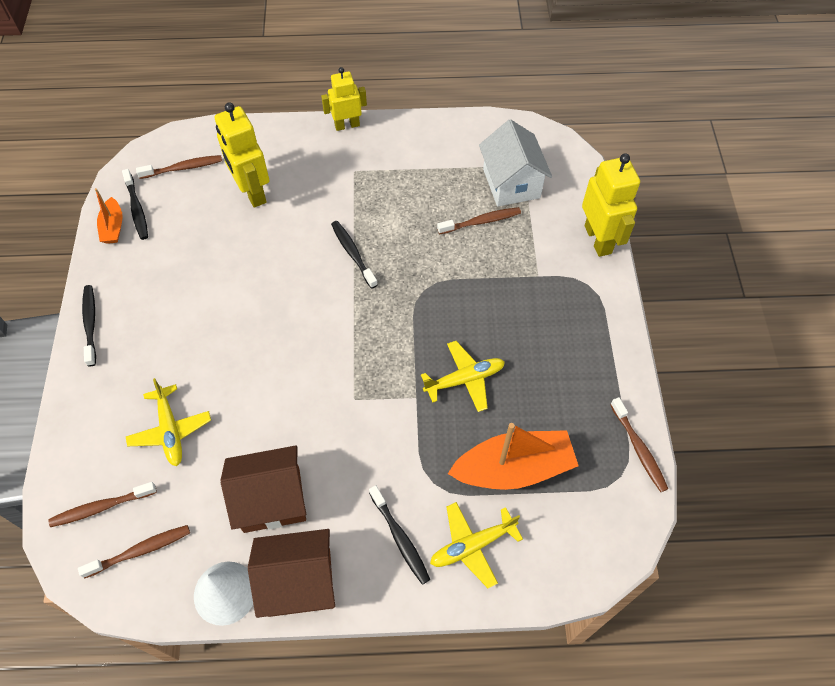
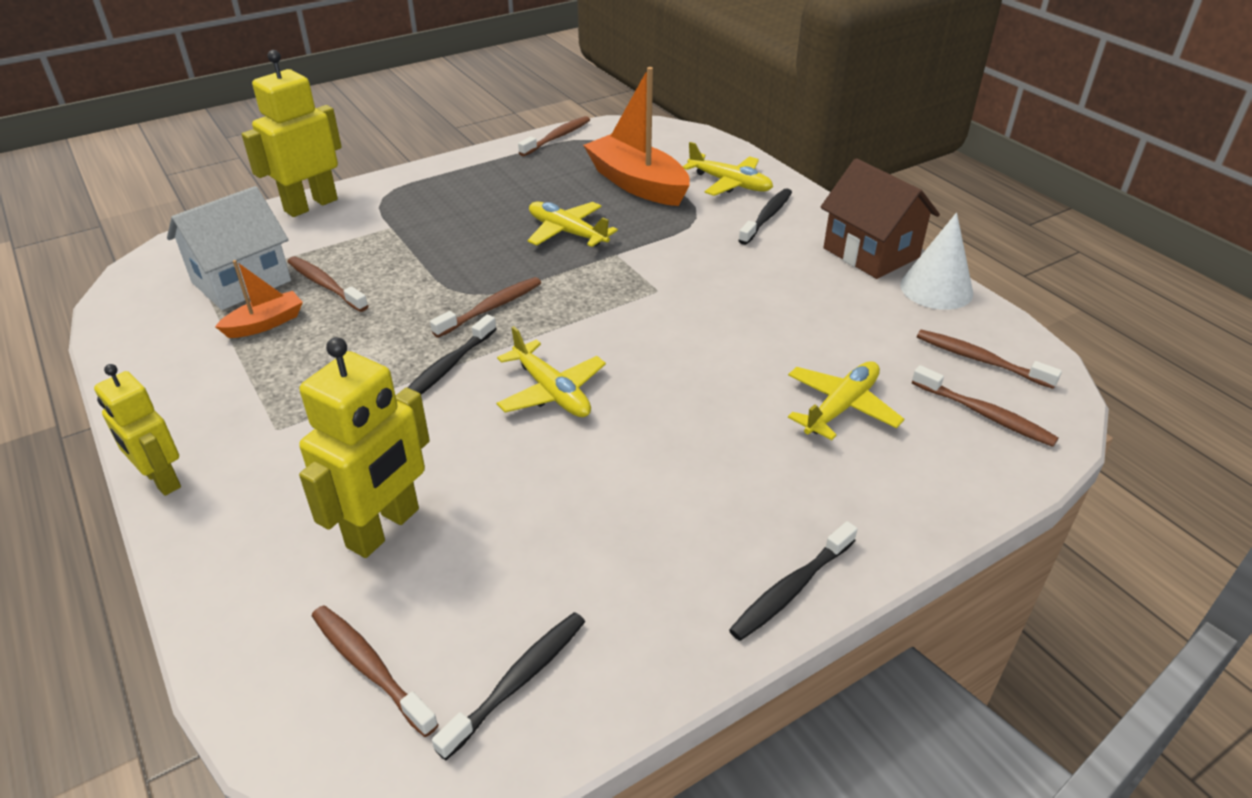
camera: 120 degrees left, 20 degrees down
(113, 227) = (585, 693): orange boat -> orange boat (265, 324)
(272, 500) = (823, 298): brown house -> none
(295, 293) = (552, 391): none -> yellow plane
(397, 296) = (491, 308): none -> brown toothbrush

